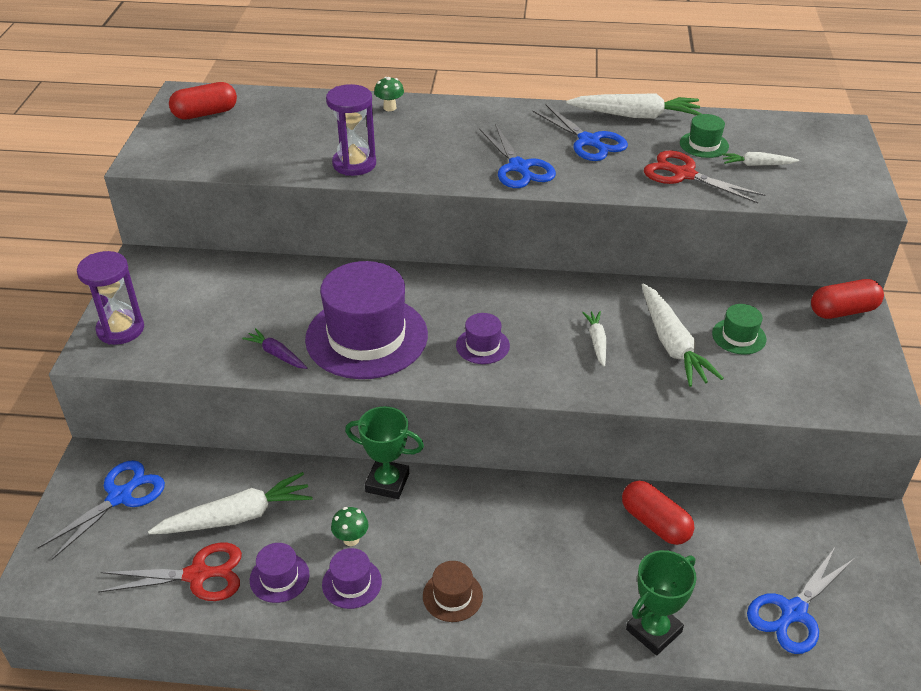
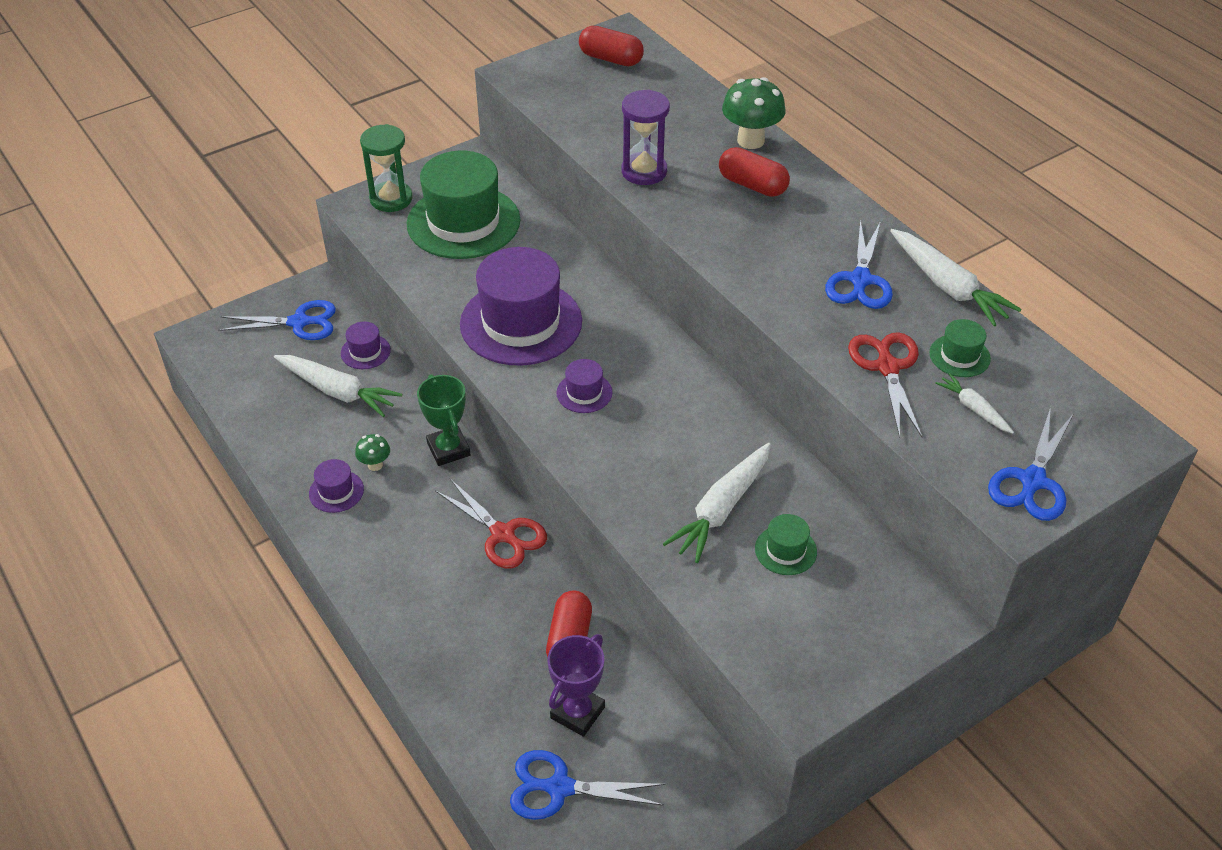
camera: 50 degrees right, 5 degrees up
(120, 329) = (391, 199): purple hourglass -> green hourglass
(197, 575) = (270, 407): red scissors -> red scissors (502, 534)
(210, 305) = (463, 222): none -> green hat
(276, 354) = (449, 289): purple carrot -> none
(279, 577) = (306, 450): purple hat -> purple hat (365, 352)
(390, 108) = (750, 140): green mushroom -> green mushroom, size x1.89
(452, 596) = (376, 555): brown hat -> none
(519, 167) = (760, 261): blue scissors -> blue scissors (1032, 481)
(597, 341) = (668, 458): white carrot -> none
(654, 631) = (453, 699): green trophy -> none
(729, 559) = (577, 712): none -> purple trophy
(843, 311) = (917, 611): red capsule -> red capsule (752, 185)

